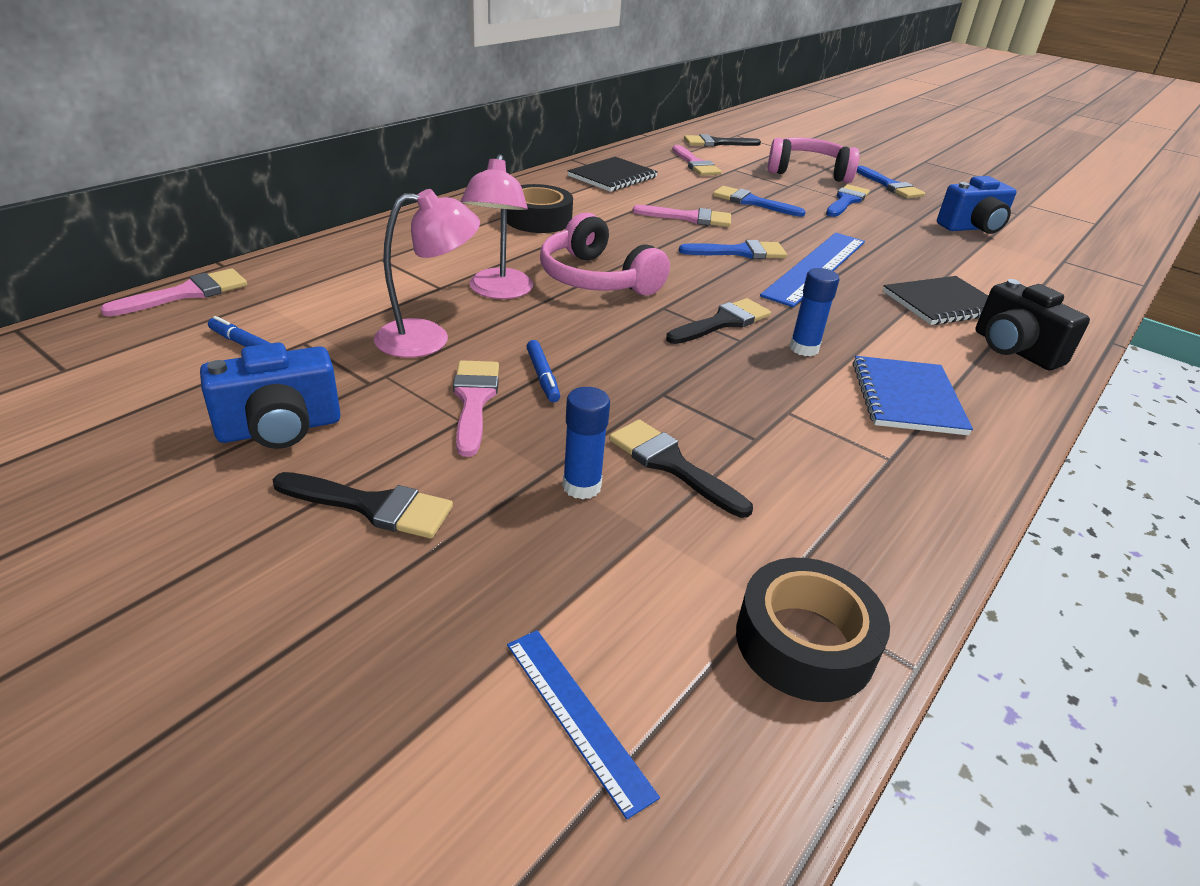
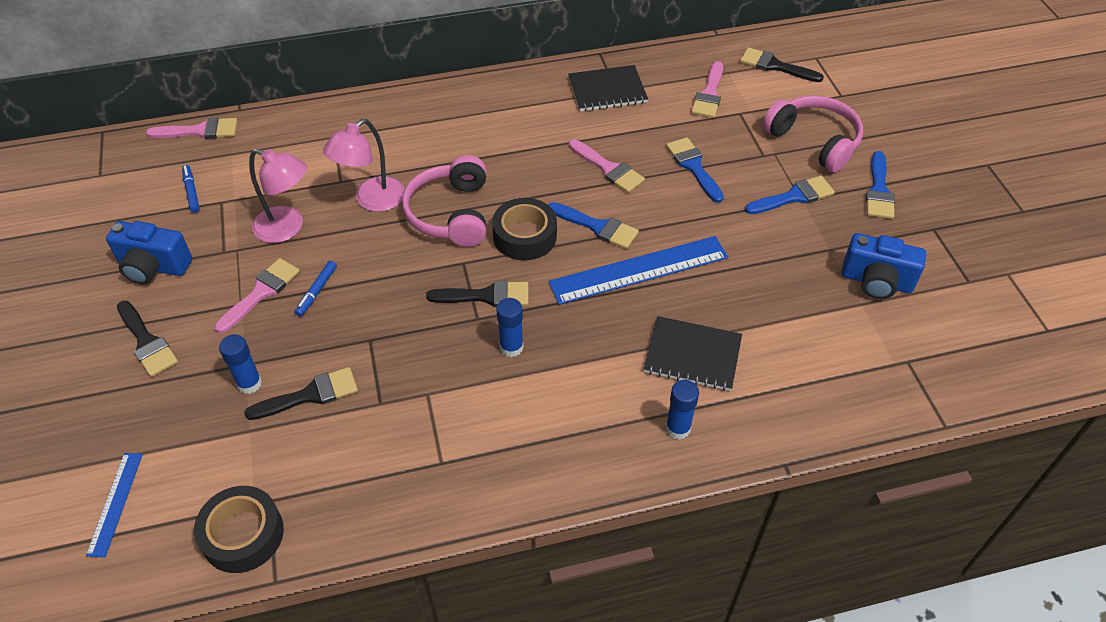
camera: 40 degrees right, 15 degrees up
(538, 219) = (483, 128): black tape -> black tape (525, 236)
(671, 464) = (310, 395): black brush -> black brush turned 75 degrees clockwise
(907, 398) = (522, 425): blue notebook -> none
(1014, 350) = (678, 428): black camera -> blue glue stick

